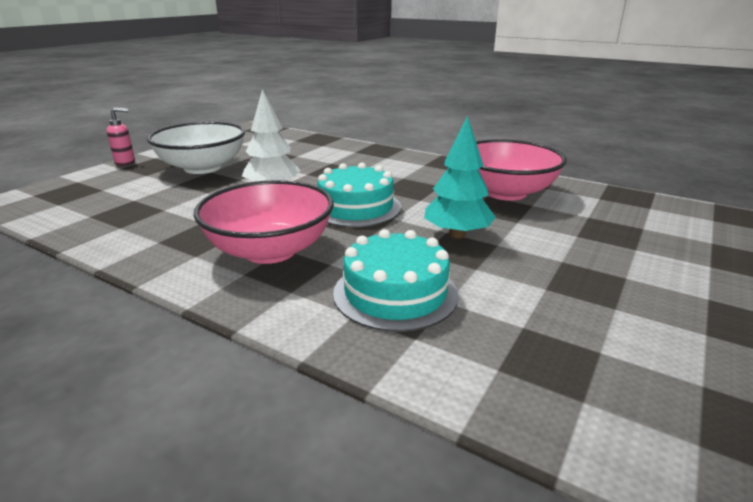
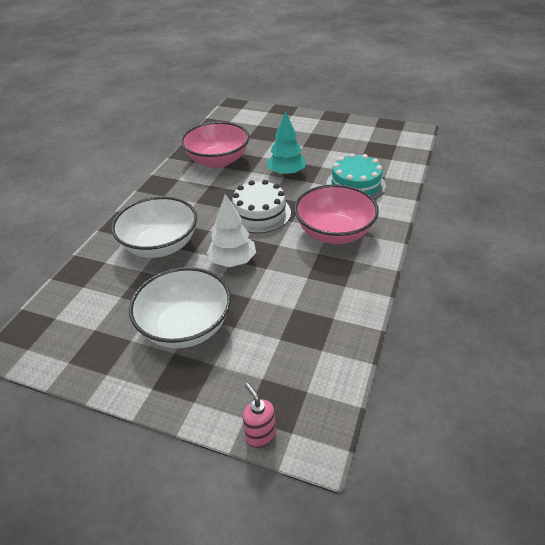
camera: 100 degrees left, 15 degrees up
(125, 163) = (176, 407): pink soap dispenser -> pink soap dispenser (260, 435)
(329, 162) = (160, 245): none -> white bowl
(356, 207) = (259, 213): turquoise cake -> white cake

